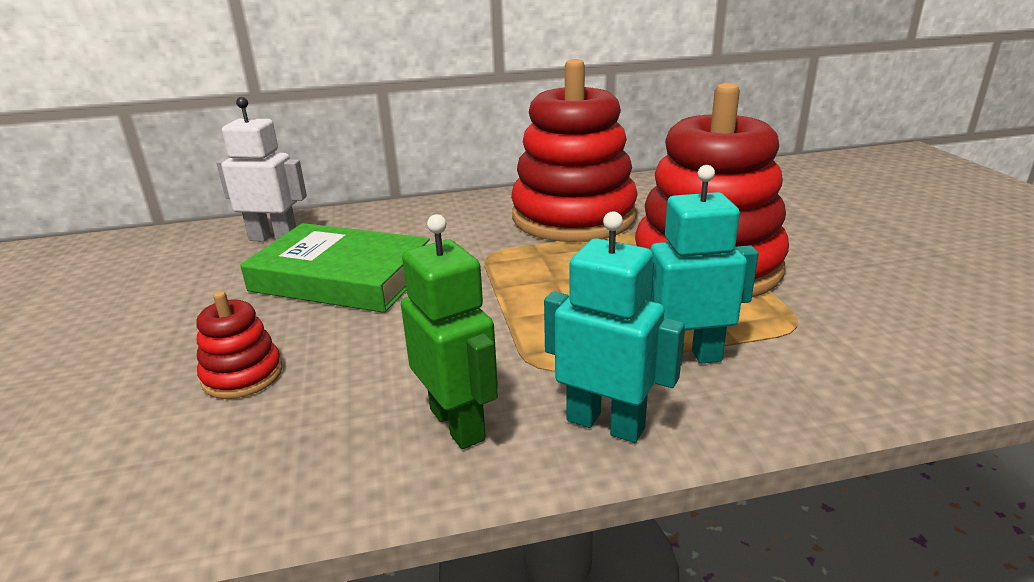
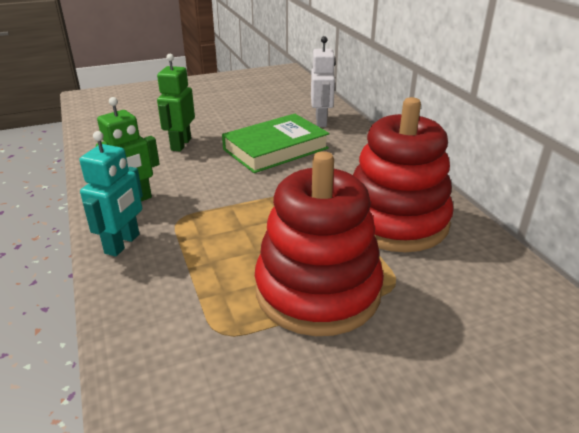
camera: 80 degrees right, 5 degrees up
(242, 375) = (180, 144): red stacking toy -> green robot
(342, 277) = (275, 149): green book -> green book turned 45 degrees clockwise
(686, 358) = (181, 274): turquoise robot -> none

